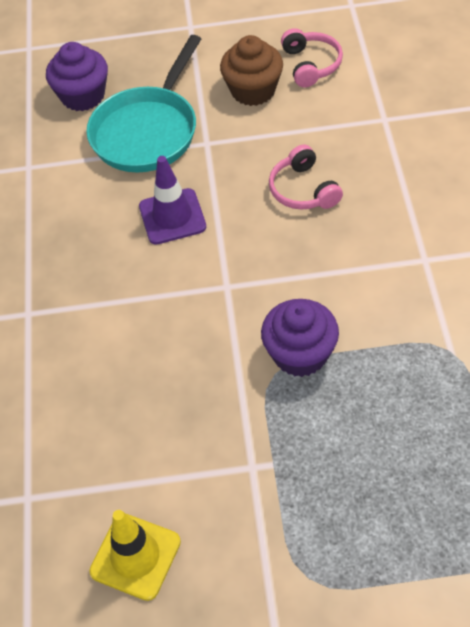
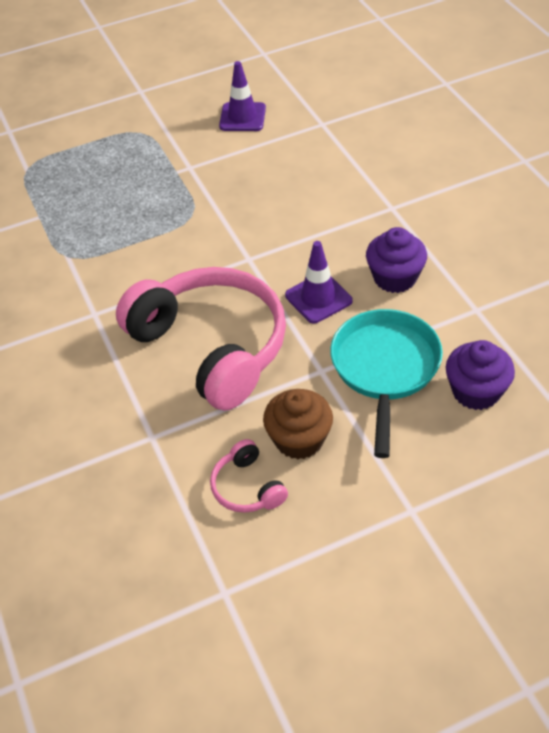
camera: 160 degrees right, 5 degrees down
(135, 556) = (242, 117): yellow traffic cone -> purple traffic cone
(300, 354) = (177, 230): purple cupcake -> purple cupcake (395, 278)
(303, 190) = (212, 347): pink headphones -> pink headphones, size x2.37

